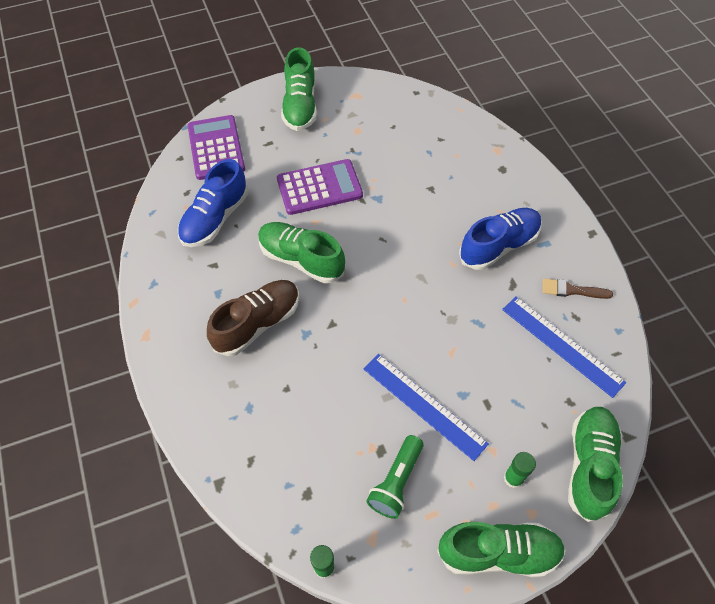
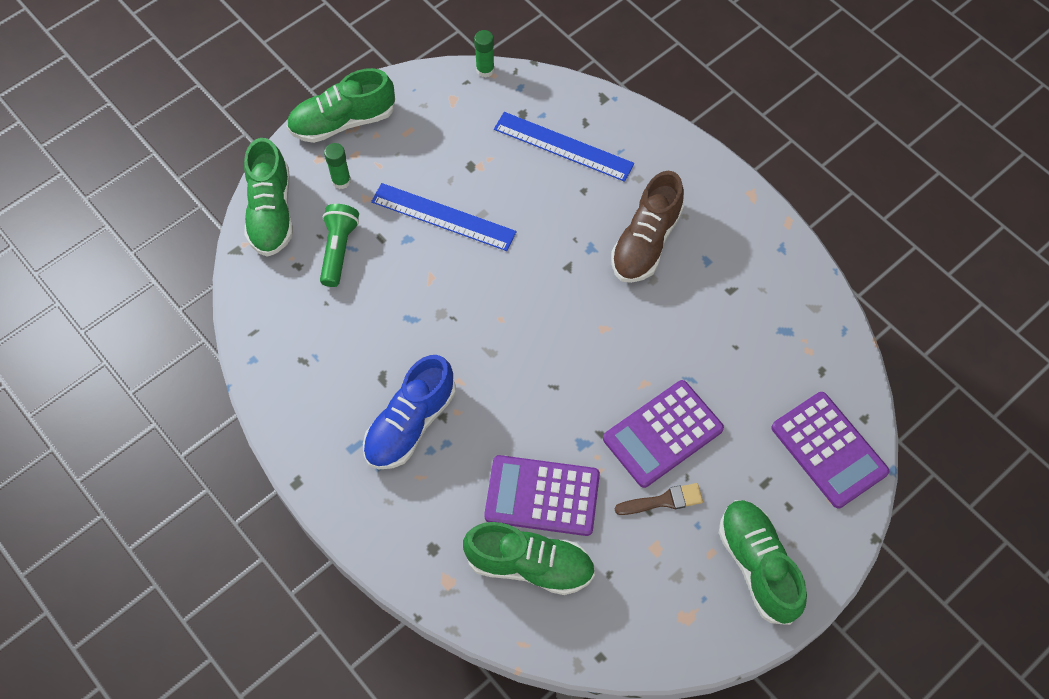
camera: 160 degrees right, 5 degrees up
(215, 218) = (765, 347): blue shoe -> none
(301, 259) = (636, 328): green shoe -> green shoe (529, 565)
(396, 482) = (447, 146): green flashlight -> green flashlight (338, 250)
(418, 176) = (542, 496): none -> purple calculator
(562, 345) = (314, 322): blue ruler -> blue ruler (563, 146)
(572, 290) = (311, 392): brown brush -> brown brush (663, 501)

